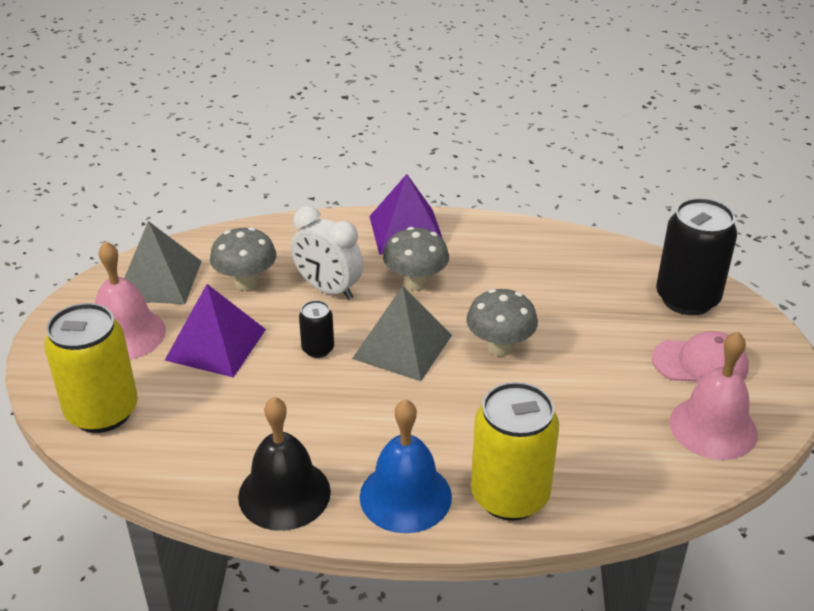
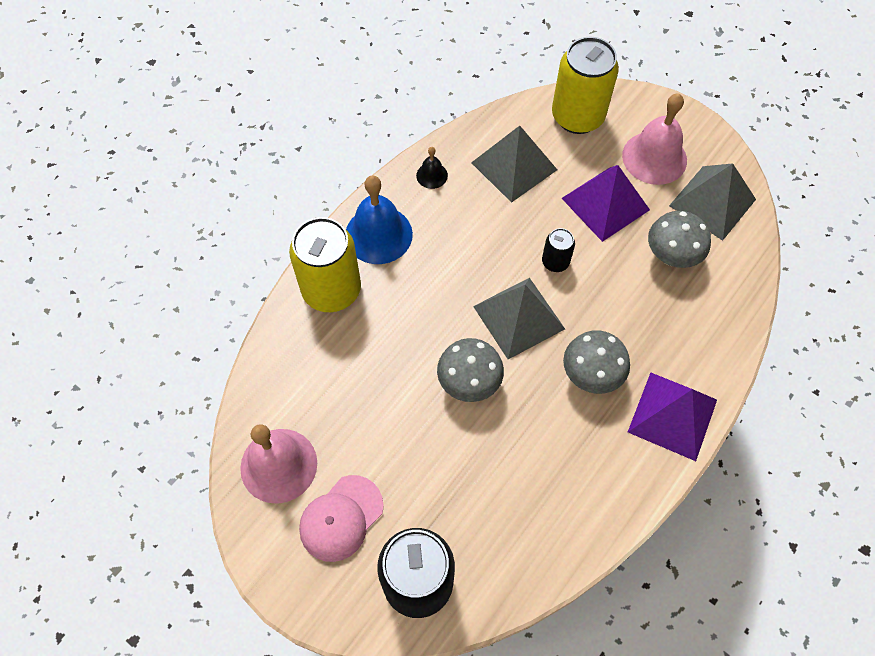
camera: 125 degrees right, 25 degrees up
(216, 431) = (514, 166): none -> grey pyramid
(284, 493) = (432, 175): black bell -> black bell, size x0.48
(328, 289) = (624, 307): white clock -> none

